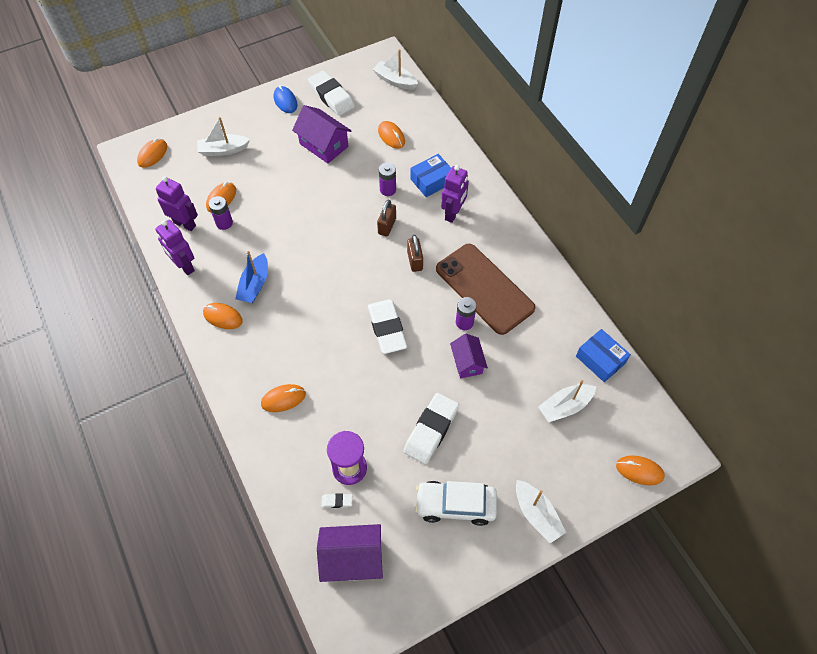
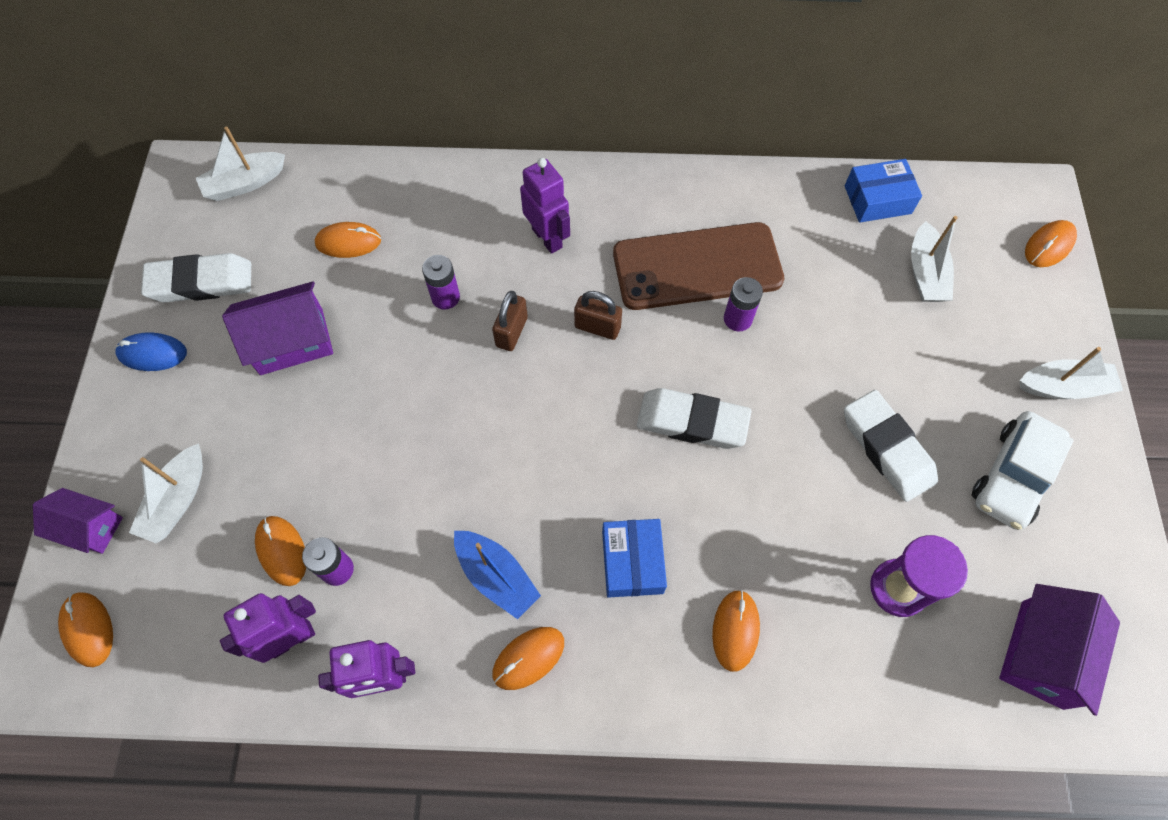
camera: 60 degrees left, 5 degrees up
(337, 501) = (944, 633): white eraser -> none
(387, 226) = (511, 332): brown padlock -> brown padlock turned 60 degrees clockwise
(431, 181) = (471, 234): blue box -> blue box (632, 562)
(467, 362) = (803, 349): purple house -> purple house (89, 527)

